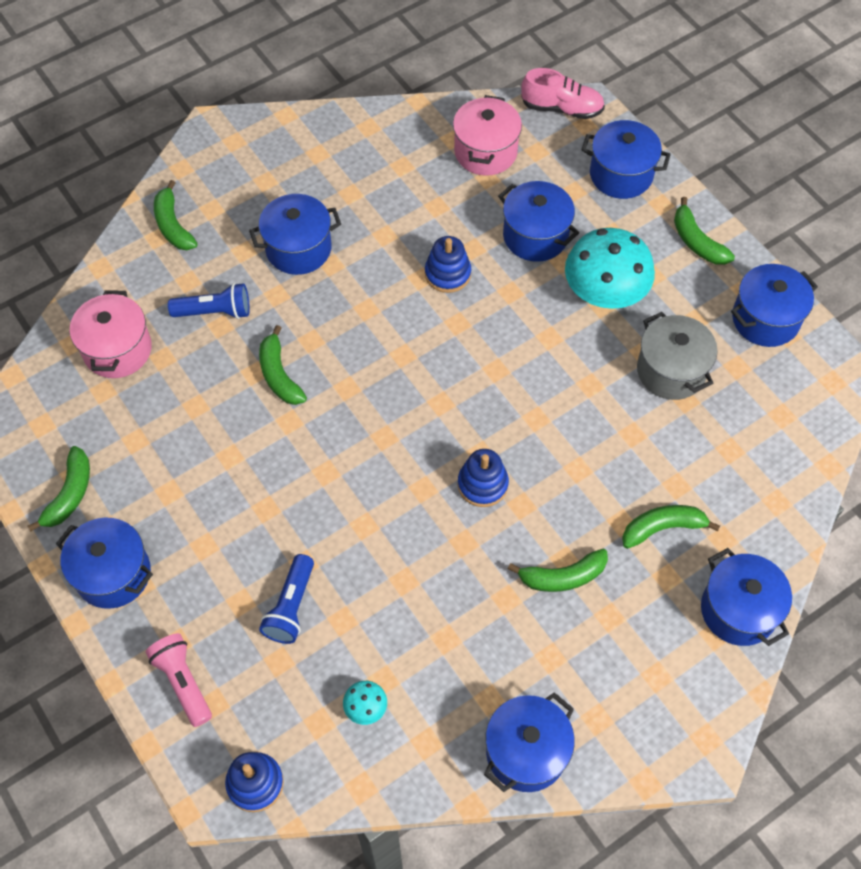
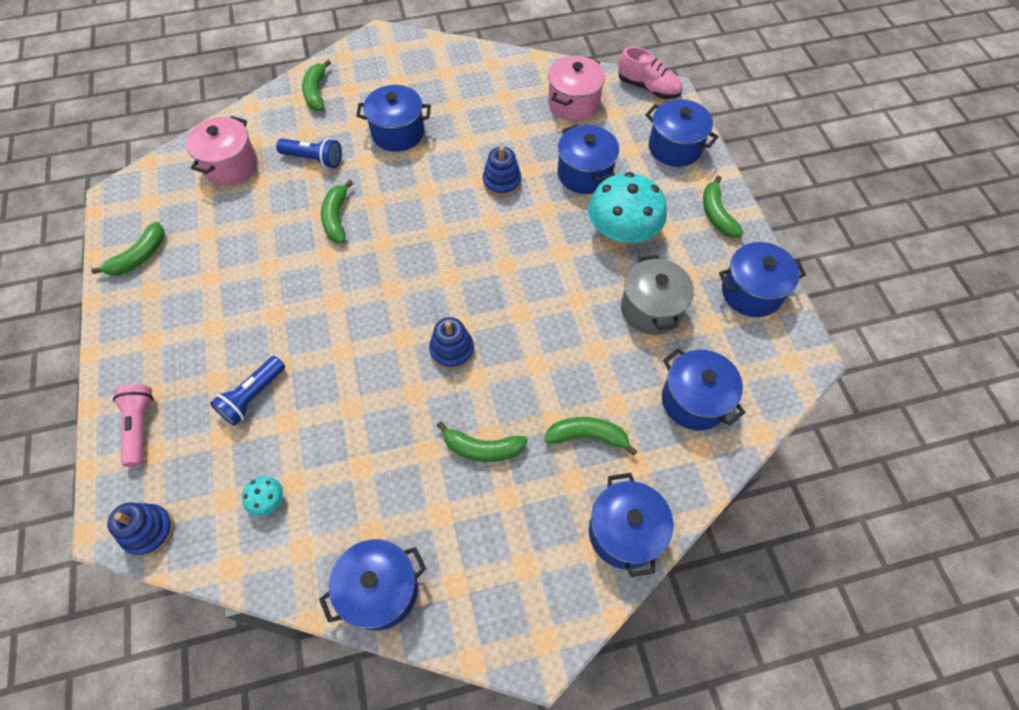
camera: 20 degrees right, 0 degrees up
(113, 574) = (136, 325): blue pot -> blue pot (694, 400)

